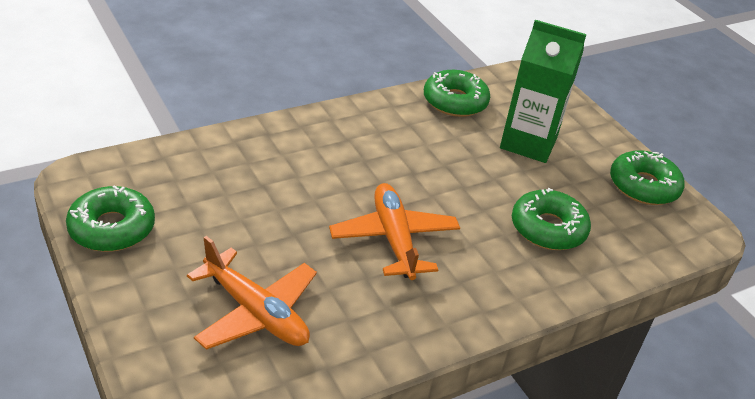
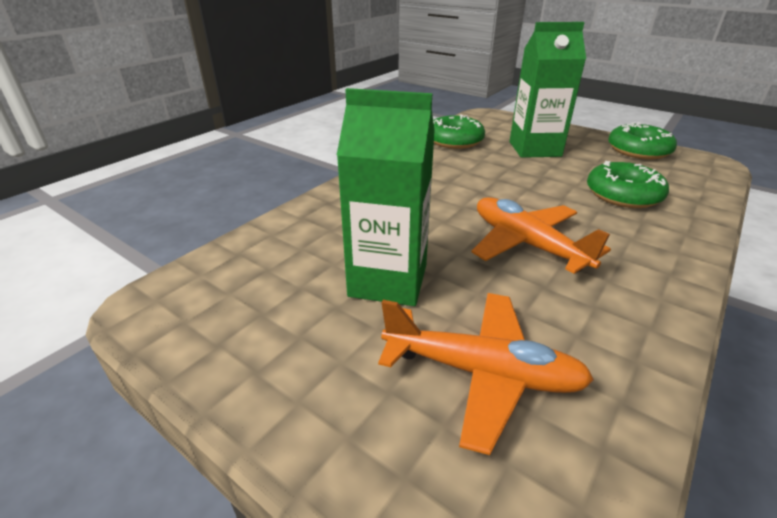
camera: 20 degrees left, 5 degrees down
(112, 228) = (227, 348): green donut -> none
(253, 224) = (388, 280): none -> green carton

